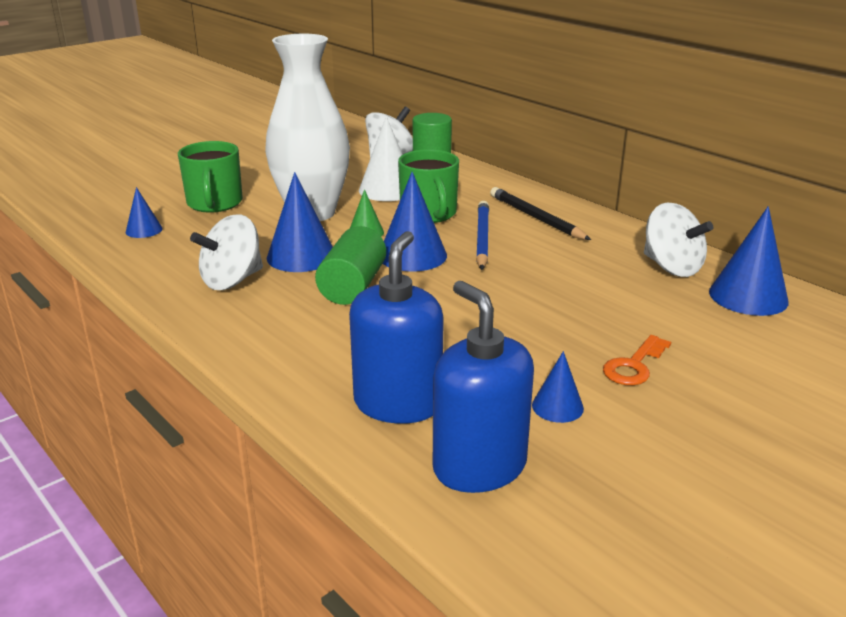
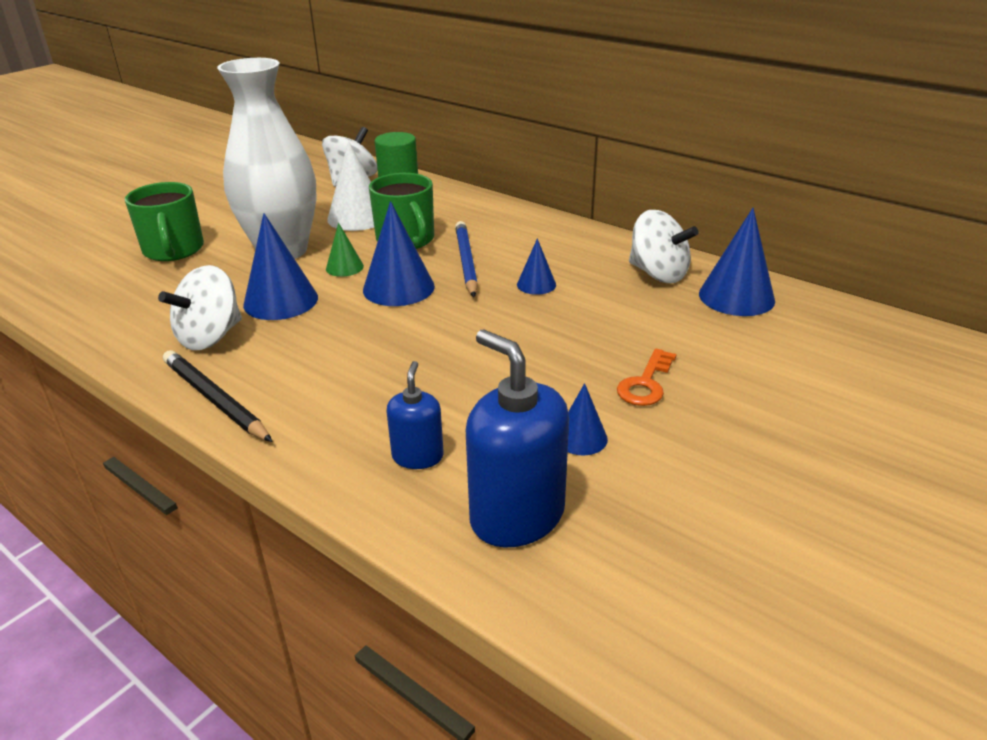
camera: 10 degrees left, 5 degrees up
(144, 230) = (99, 289): blue cone -> blue cone (536, 284)
(352, 286) = (343, 329): green cylinder -> none
(398, 403) = (418, 456): blue soap dispenser -> blue soap dispenser, size x0.55
(535, 218) = (515, 234): black pencil -> black pencil (214, 399)

